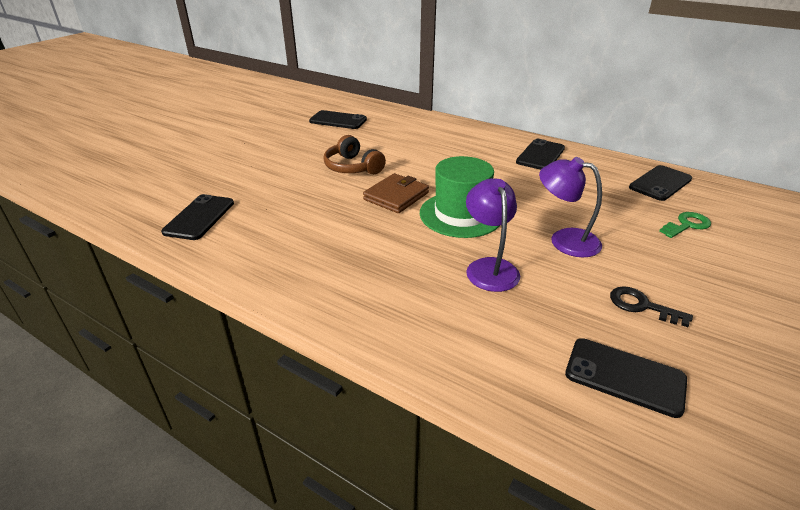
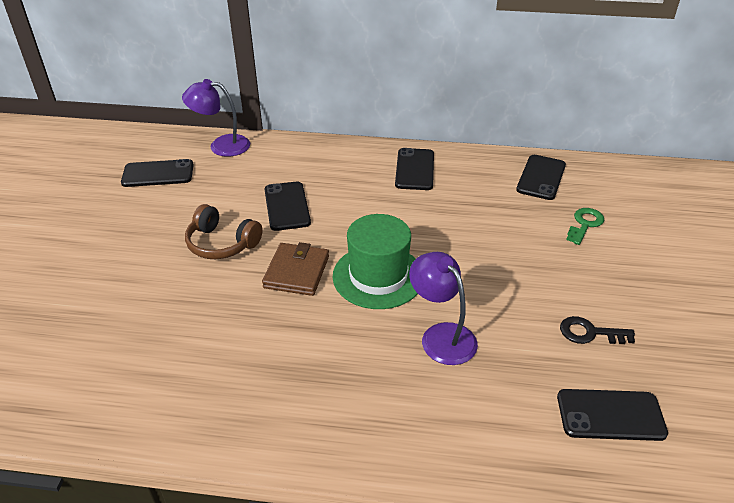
camera: 25 degrees left, 5 degrees up
(199, 217) = (79, 378): black phone -> black phone (287, 206)
(564, 240) = (491, 277): purple lamp -> purple lamp (221, 145)

